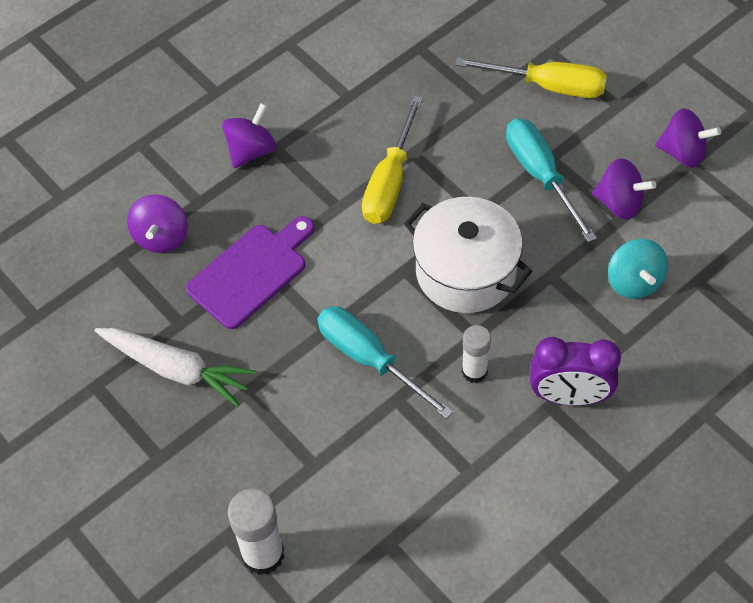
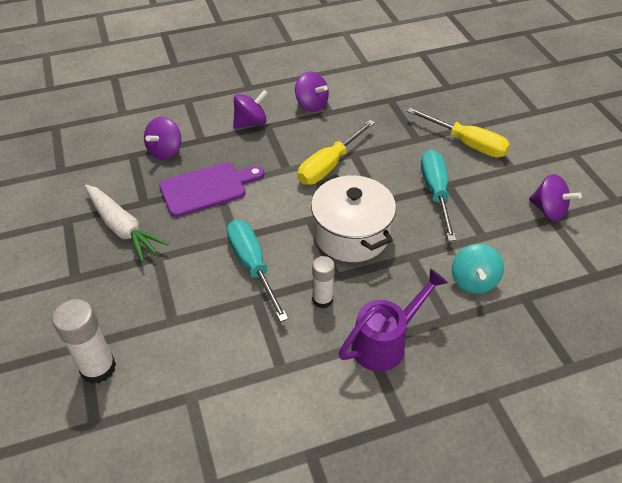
camera: 20 degrees right, 10 degrees down
(569, 396) = (385, 342): purple clock -> purple watering can
(619, 203) = (486, 227): purple spinning top -> purple spinning top (311, 104)

